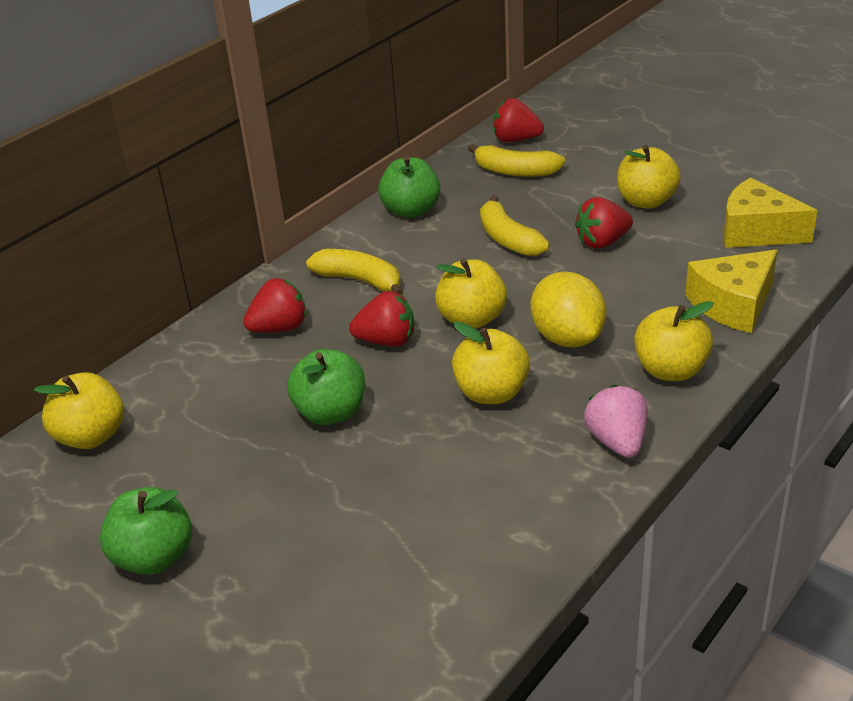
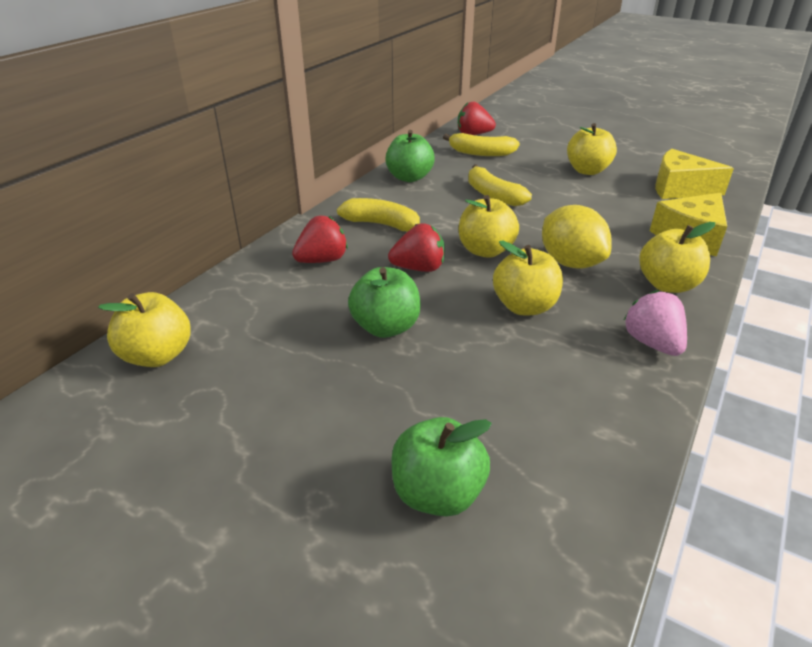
camera: 10 degrees left, 0 degrees up
(154, 557) = (236, 474): green apple -> green apple (437, 493)
(602, 242) = (567, 196): red strawberry -> none

